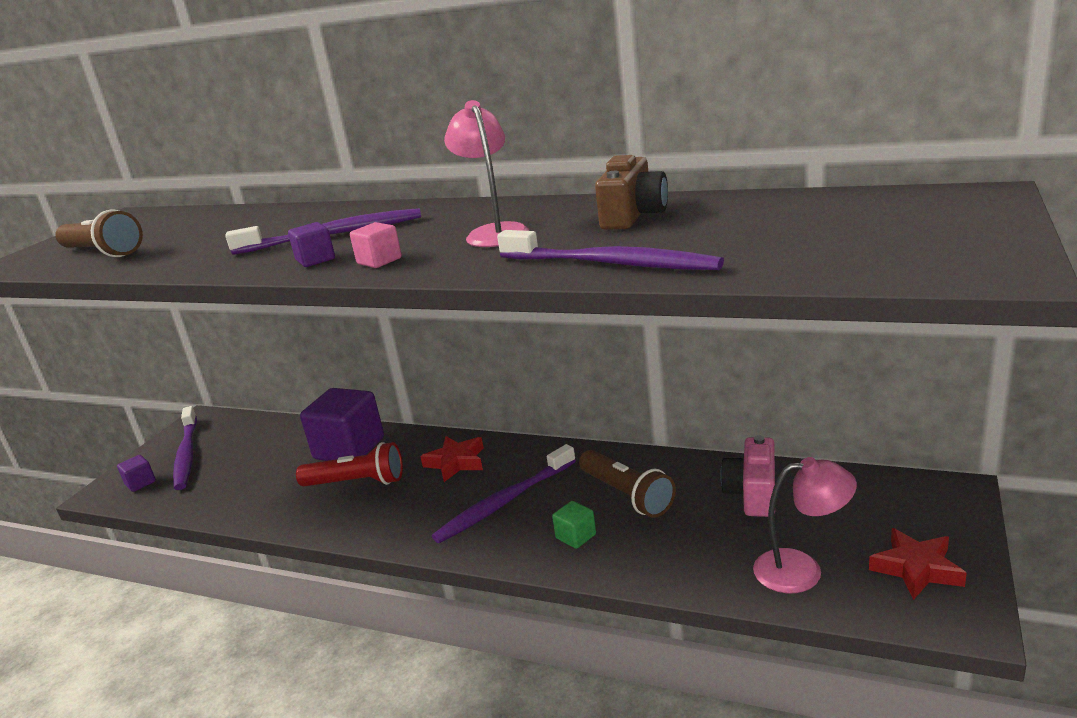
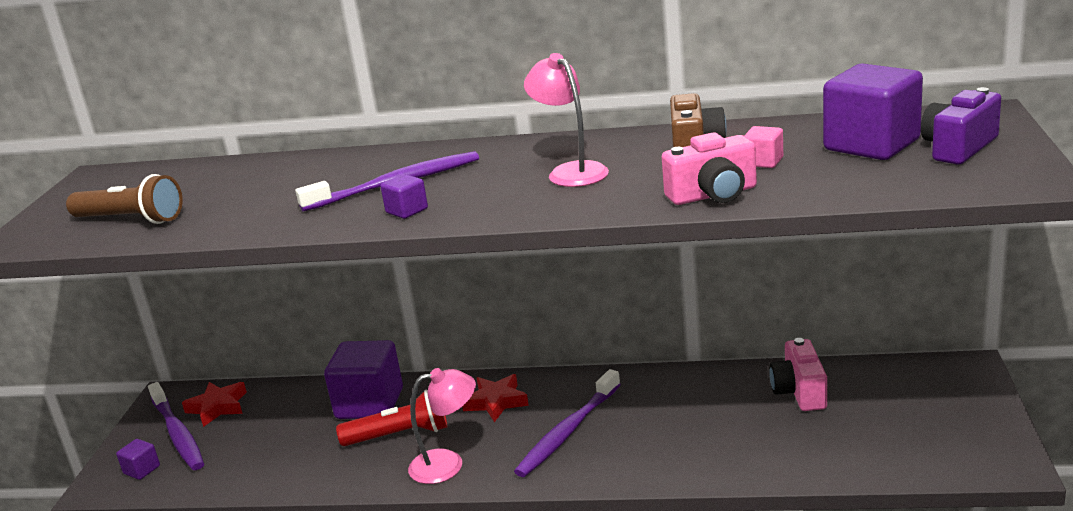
camera: 15 degrees left, 0 degrees up
(379, 261) = (479, 207): pink cube -> pink cube (763, 162)
(576, 536) = (654, 451): green cube -> none
(611, 264) = (713, 195): purple toothbrush -> pink camera
(627, 495) = (684, 409): brown flashlight -> none
(802, 570) = (868, 448): pink lamp -> pink lamp (448, 464)
(825, 222) = (871, 145): none -> purple cube
(916, 569) = (960, 433): red star -> red star (218, 407)
(927, 229) = (958, 148): none -> purple camera

